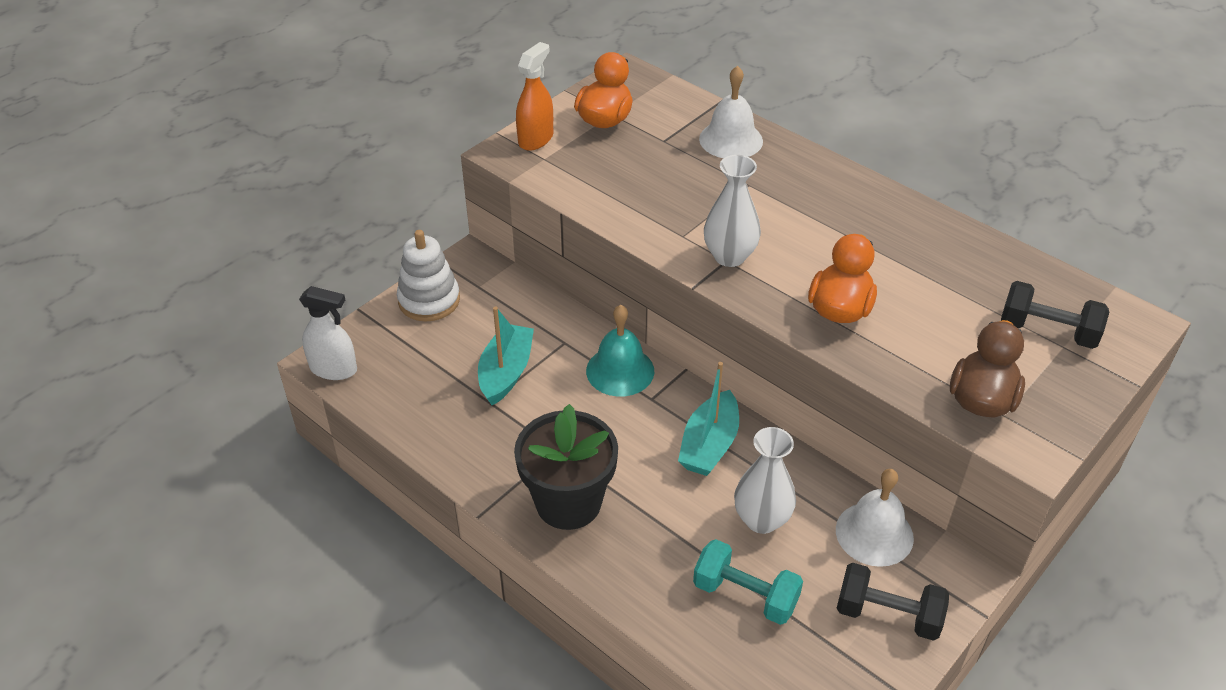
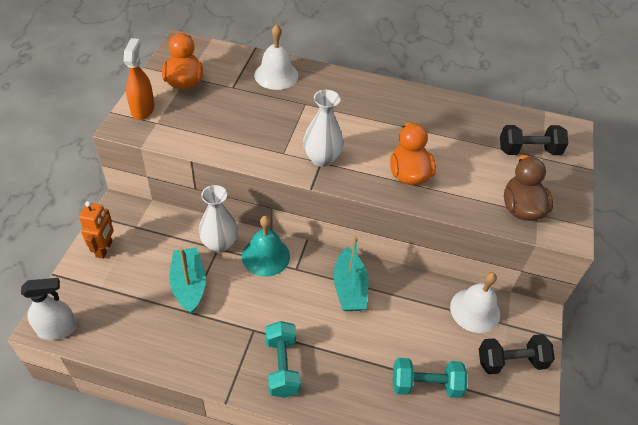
camera: 30 degrees left, 5 degrees up
(429, 300) = (104, 249): white stacking toy -> orange robot
(568, 502) = (282, 366): black flower pot -> turquoise dumbbell
(761, 519) = (407, 328): white vase -> white vase (219, 244)

